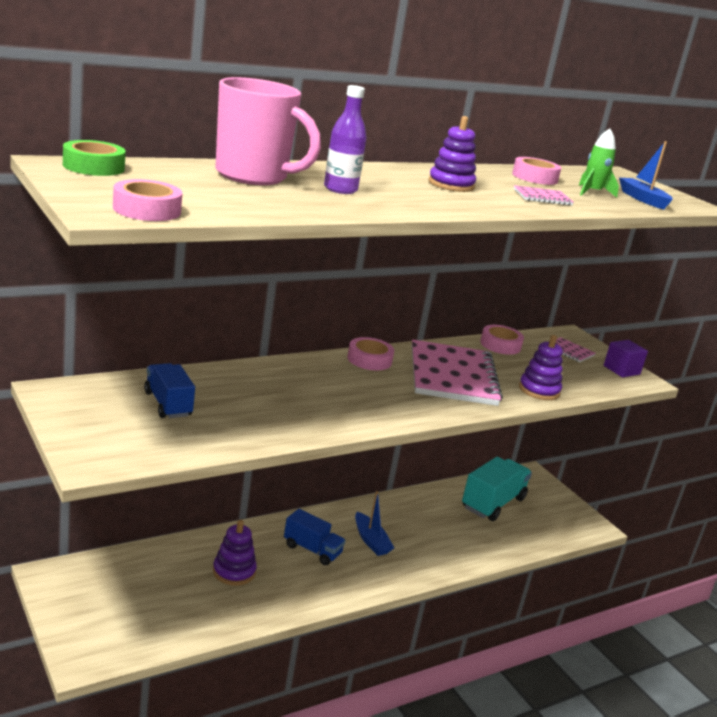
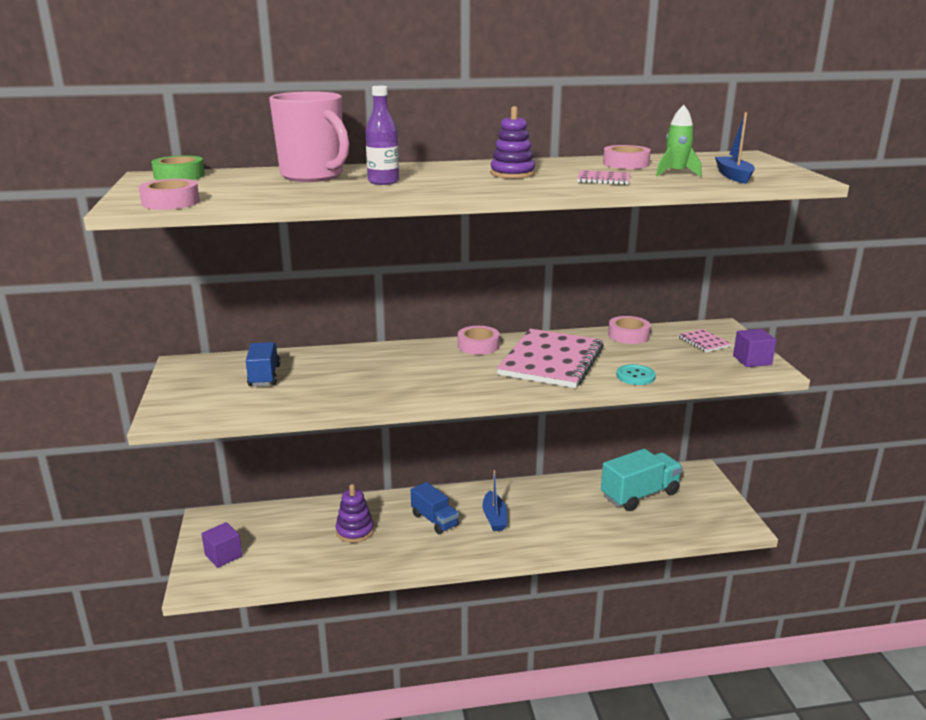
camera: 25 degrees right, 0 degrees up
(97, 618) = (223, 555): none -> purple cube
(539, 390) = (635, 376): purple stacking toy -> turquoise button

